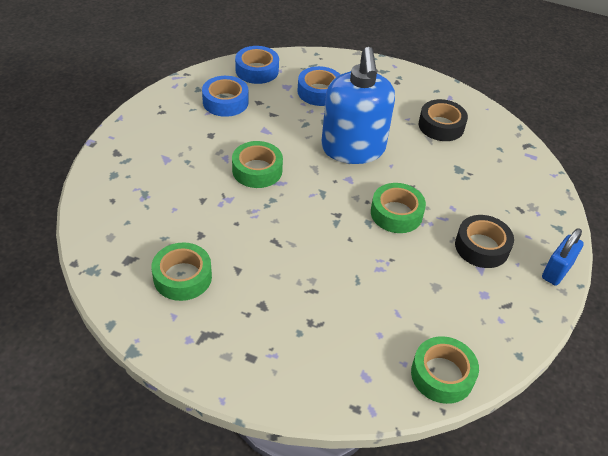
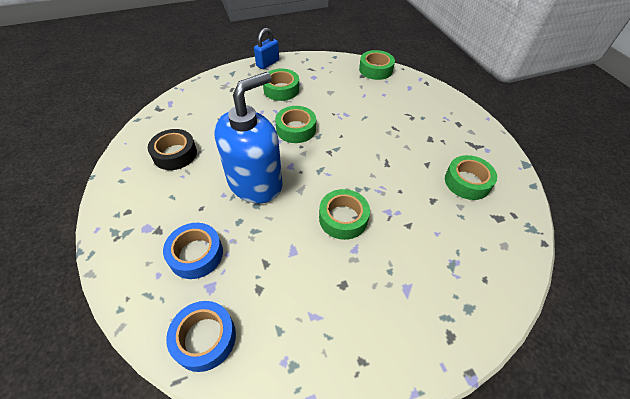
camera: 130 degrees left, 5 degrees up
(225, 102) = (287, 317): blue tape -> none
(481, 247) = (281, 89): black tape -> green tape
(556, 271) = (268, 63): blue padlock -> blue padlock turned 45 degrees counterclockwise

